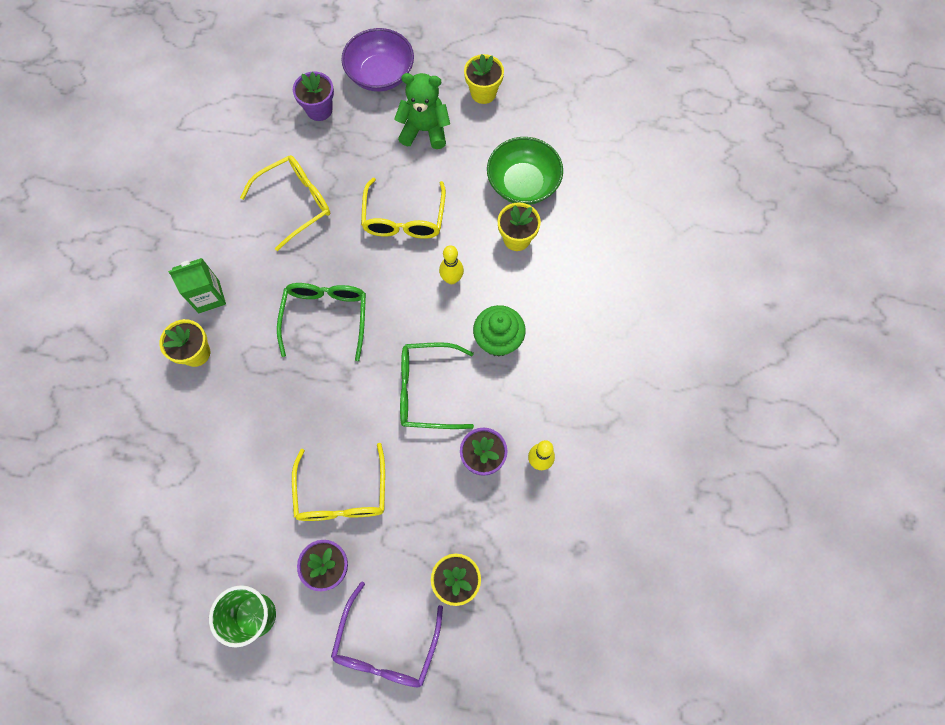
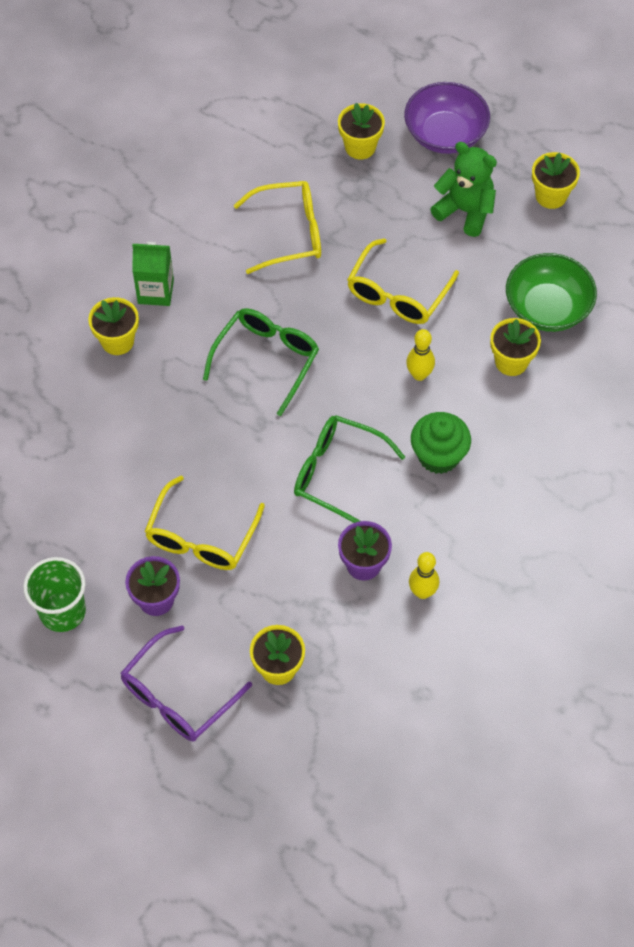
camera: 25 degrees right, 10 degrees down
(319, 110) = (360, 147): purple flower pot -> yellow flower pot

